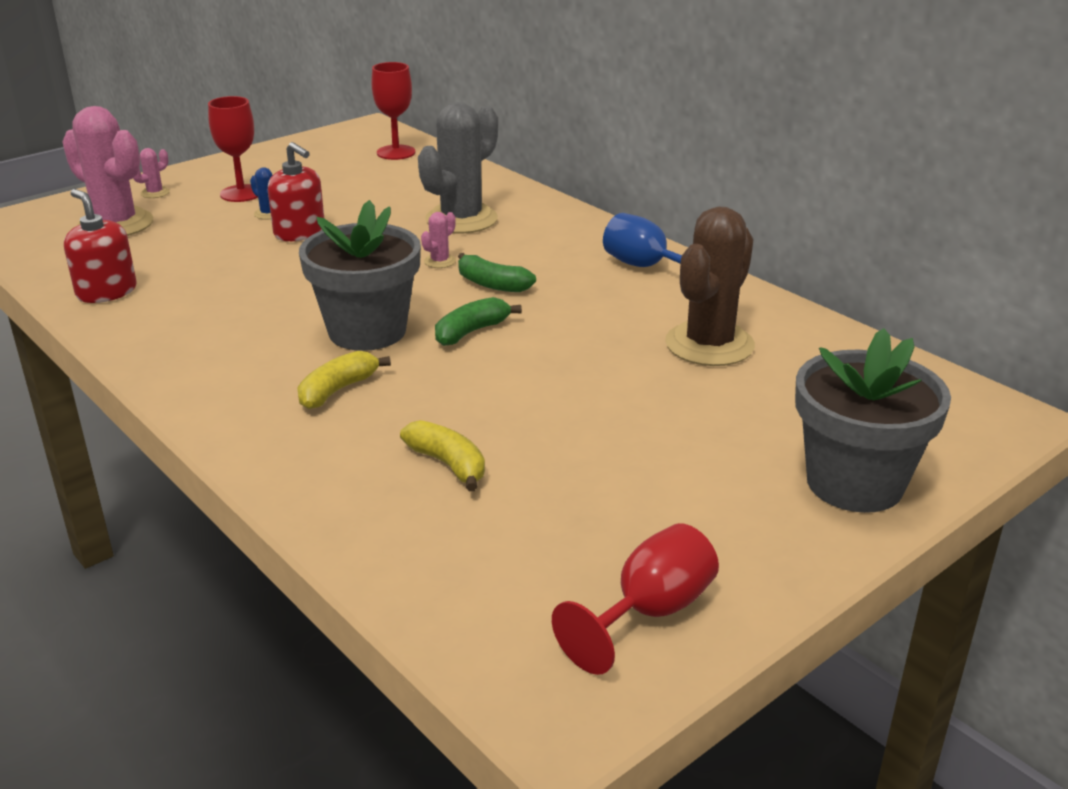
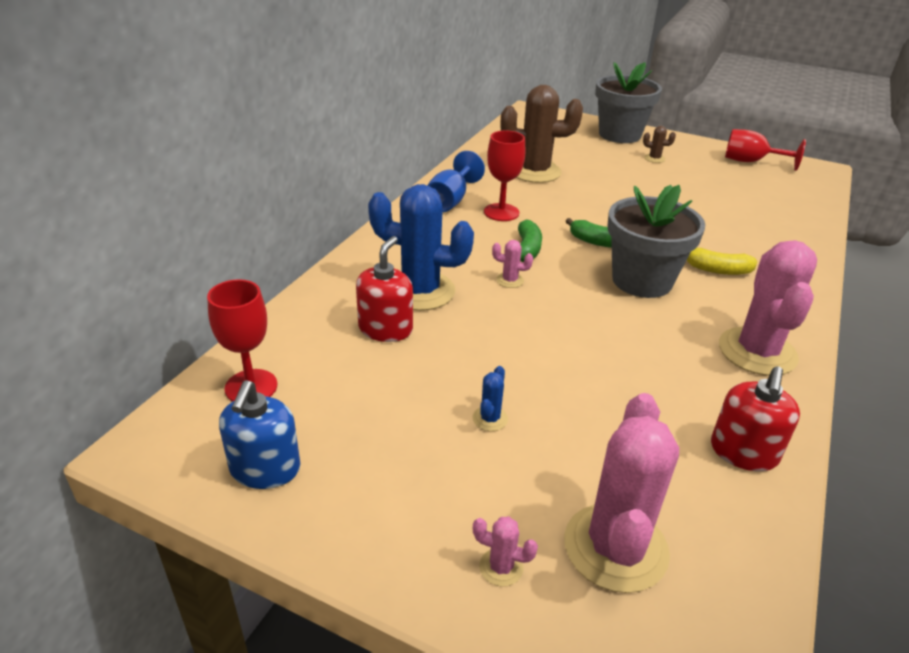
camera: 115 degrees left, 5 degrees up
(186, 350) = (757, 352): none -> pink cactus
(241, 193) = (449, 470): red goblet -> red goblet (501, 212)
(300, 232) = (517, 376): red soap dispenser -> red soap dispenser (385, 329)
(312, 150) = (265, 469): none -> blue soap dispenser
(448, 464) = (730, 218): yellow banana -> none
(461, 219) = (420, 291): grey cactus -> blue cactus
(717, 481) = (654, 158): none -> brown cactus

